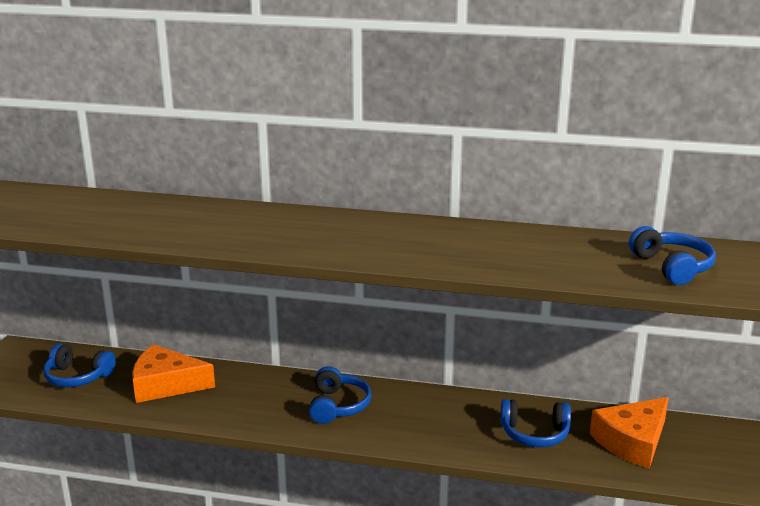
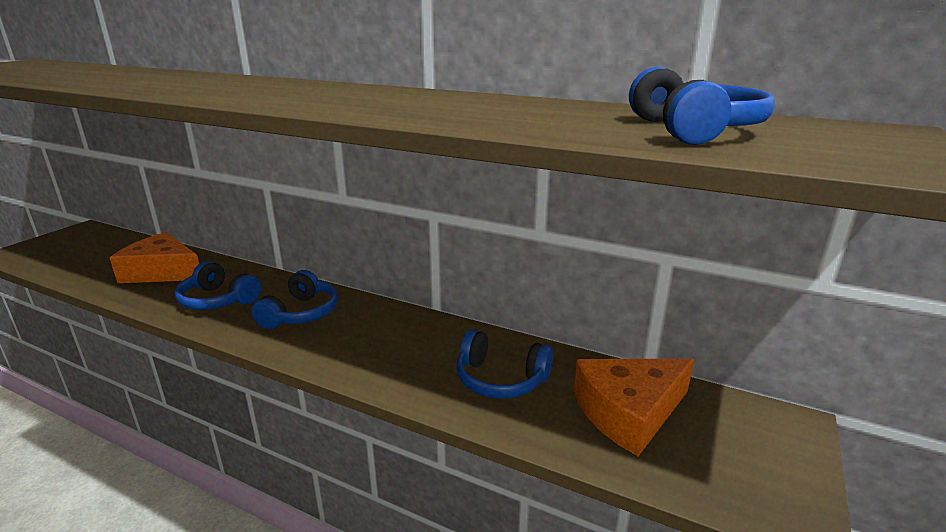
camera: 15 degrees right, 0 degrees up
(77, 377) = (99, 255): blue headphones -> blue headphones (218, 300)

